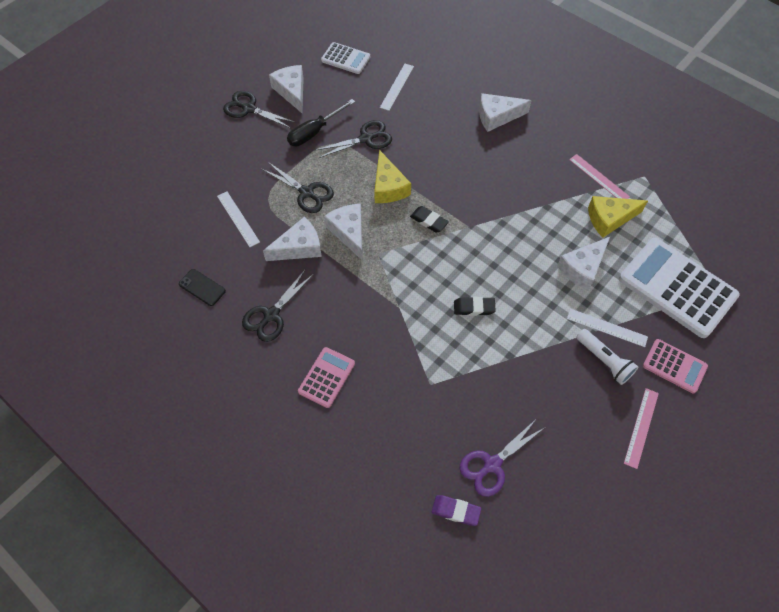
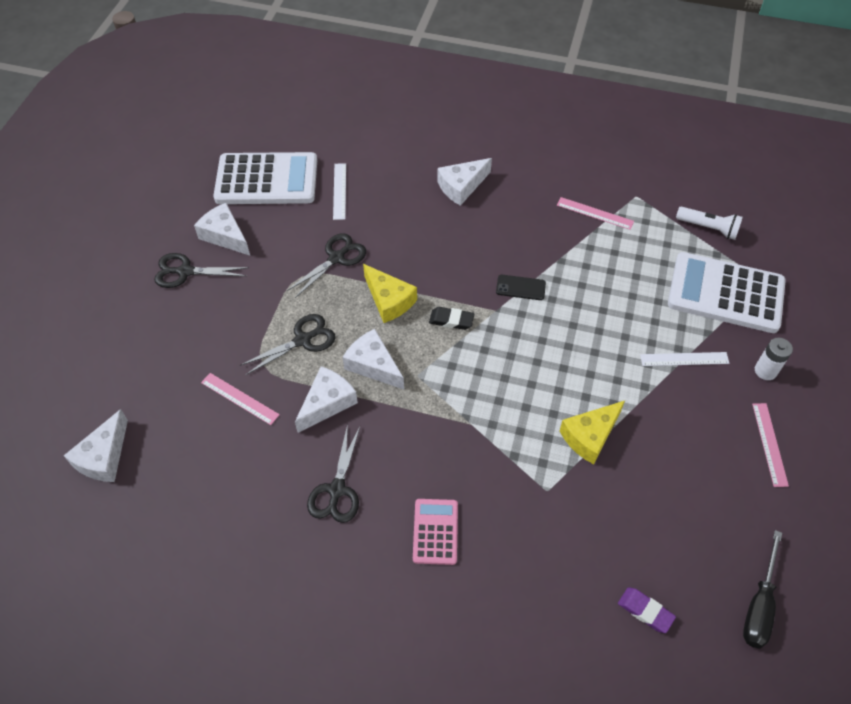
camera: 25 degrees left, 5 degrees down
(202, 287) = (240, 492): black phone -> black phone (520, 288)
(238, 219) = (240, 398): white ruler -> pink ruler
(306, 193) = (303, 340): black scissors -> black scissors turned 45 degrees counterclockwise
(314, 132) = (275, 271): black screwdriver -> black screwdriver (759, 605)
(345, 59) = (267, 180): white calculator -> white calculator, size x1.93
(455, 511) = (645, 611): purple eraser -> purple eraser turned 45 degrees clockwise
(474, 308) = (547, 392): black eraser -> none
(492, 464) = (653, 546): purple scissors -> none
(582, 268) = (629, 309): white cheese -> white cheese (104, 457)
(604, 360) = (700, 393): white flashlight -> white flashlight (708, 228)
(609, 219) = (627, 250): yellow cheese -> yellow cheese (590, 436)
(674, 366) = (765, 371): pink calculator -> white battery

